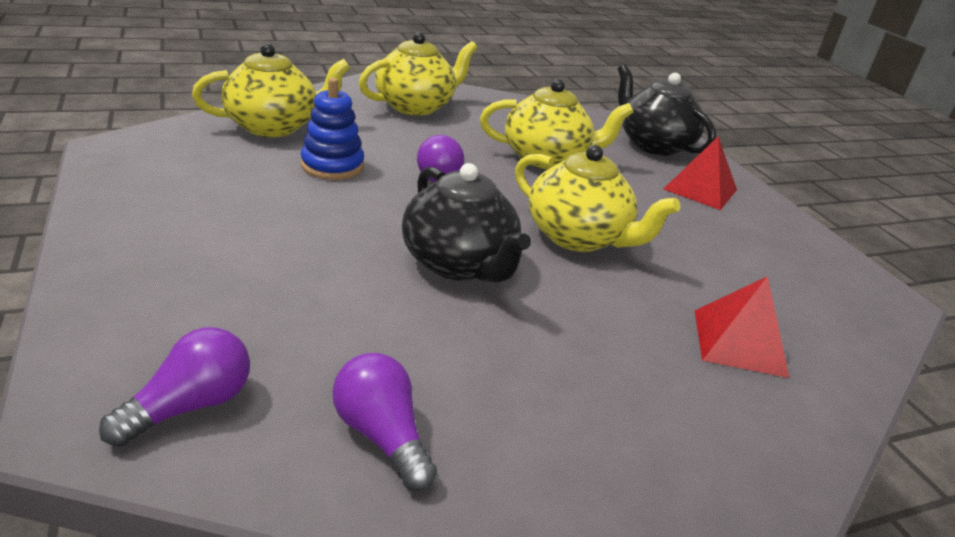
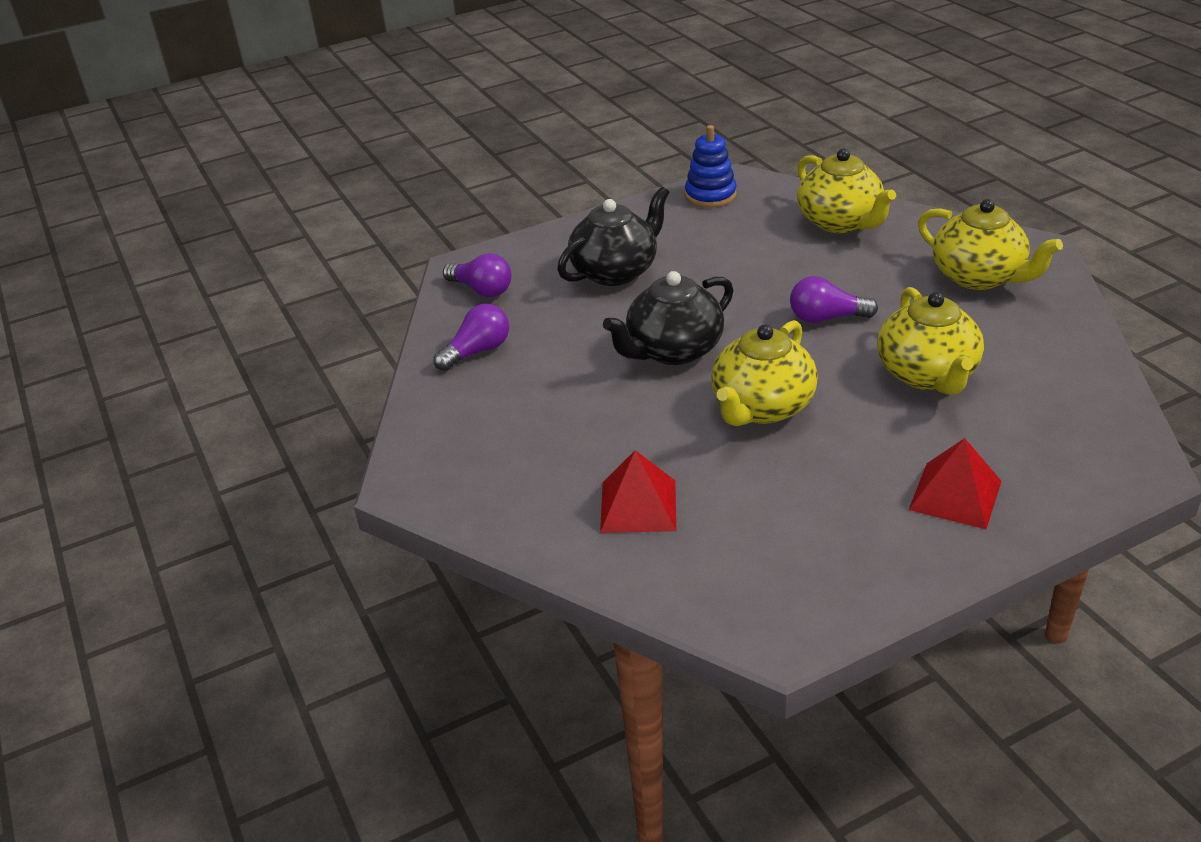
camera: 90 degrees right, 5 degrees up
(332, 166) = (790, 265): blue stacking toy -> blue stacking toy (710, 195)
(653, 145) = (1065, 456): black teapot -> black teapot (616, 271)

